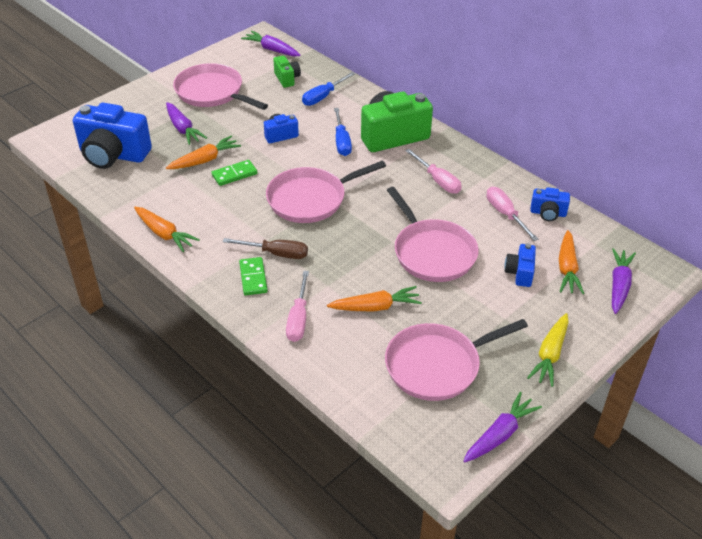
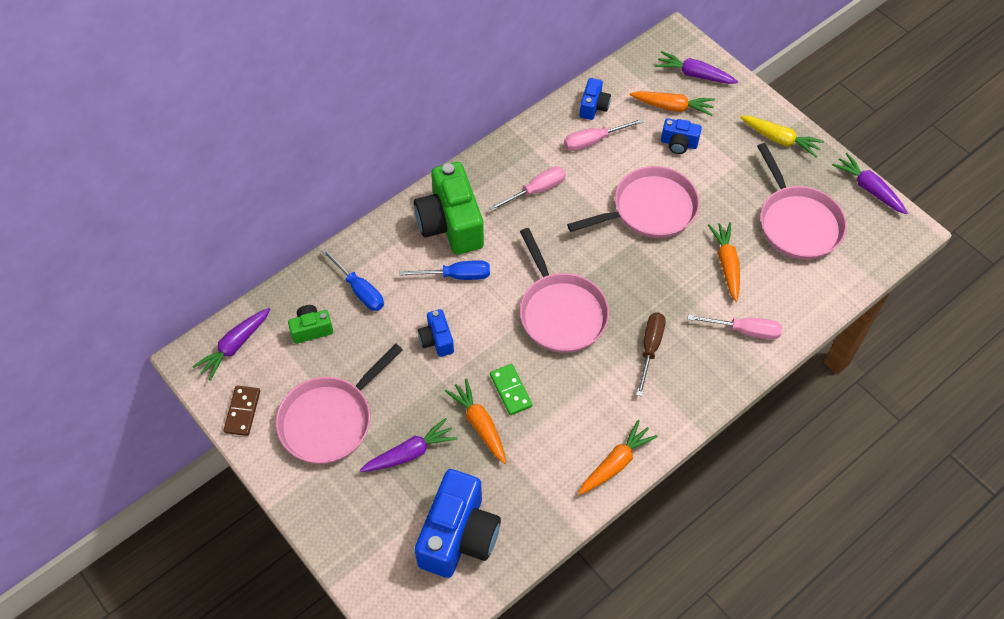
camera: 85 degrees left, 15 degrees up
(220, 57) = (242, 411): none -> brown domino
(253, 278) = (687, 370): green domino -> none

